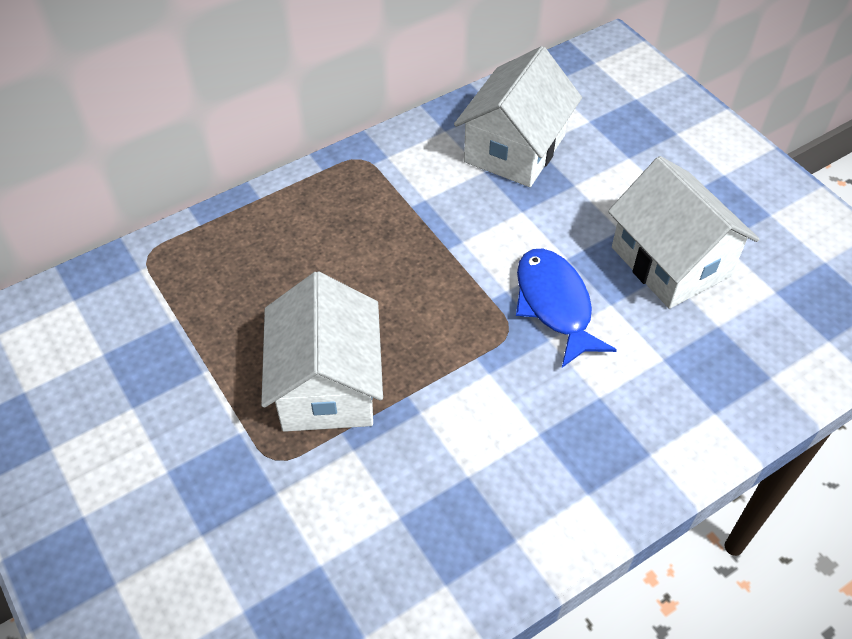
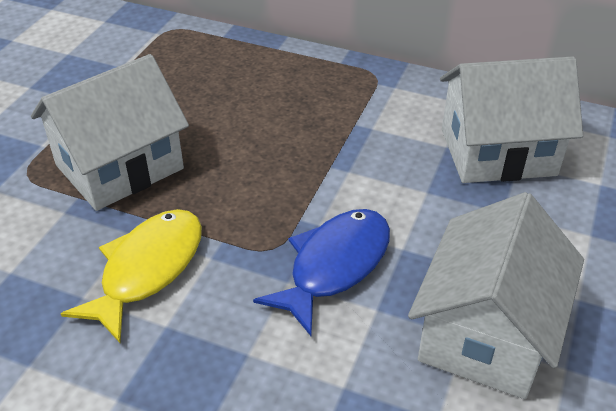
camera: 55 degrees right, 10 degrees down
(471, 419) = (147, 270): none -> yellow fish

